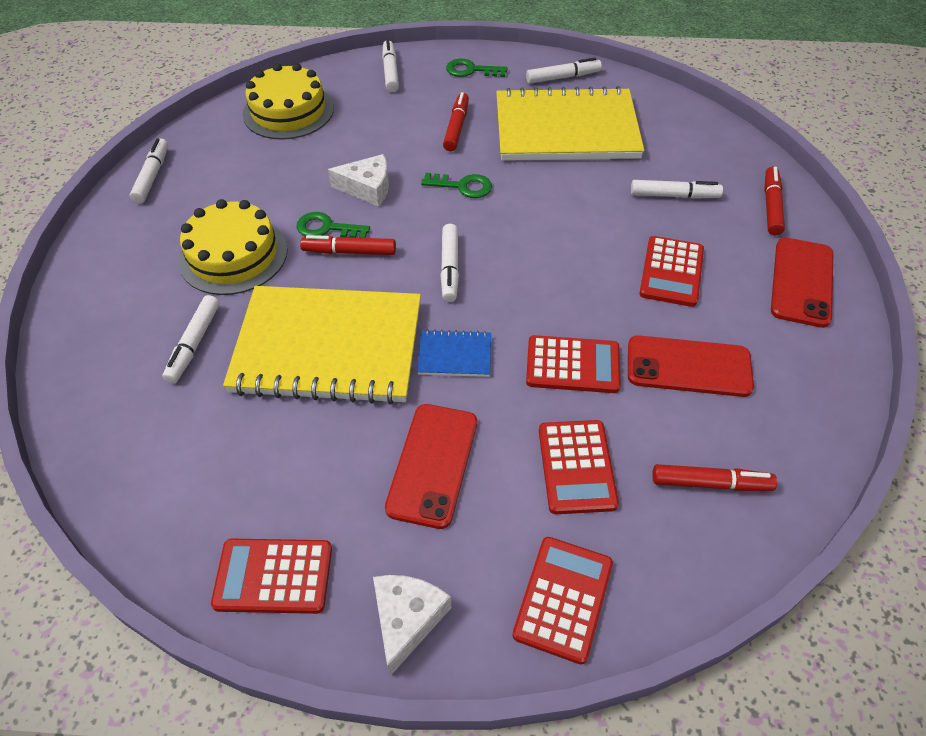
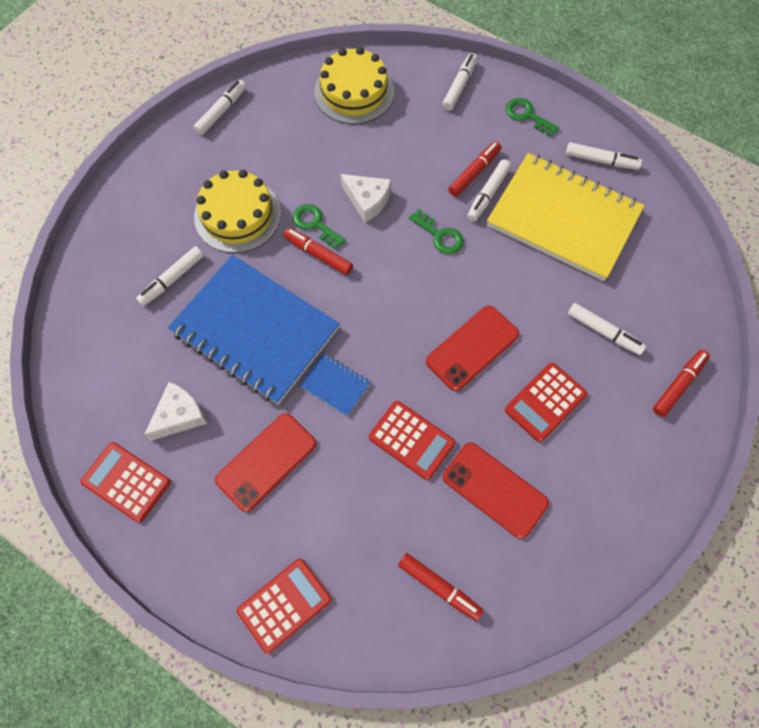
camera: 30 degrees right, 15 degrees up
(328, 347) = (255, 330): yellow notebook -> blue notebook
(407, 619) = (184, 558): white cheese -> white cheese (179, 415)
(450, 268) = (380, 307): white marker -> white marker (488, 194)
(576, 467) = (358, 520): red calculator -> none
(802, 282) = (643, 469): red phone -> red phone (472, 348)

